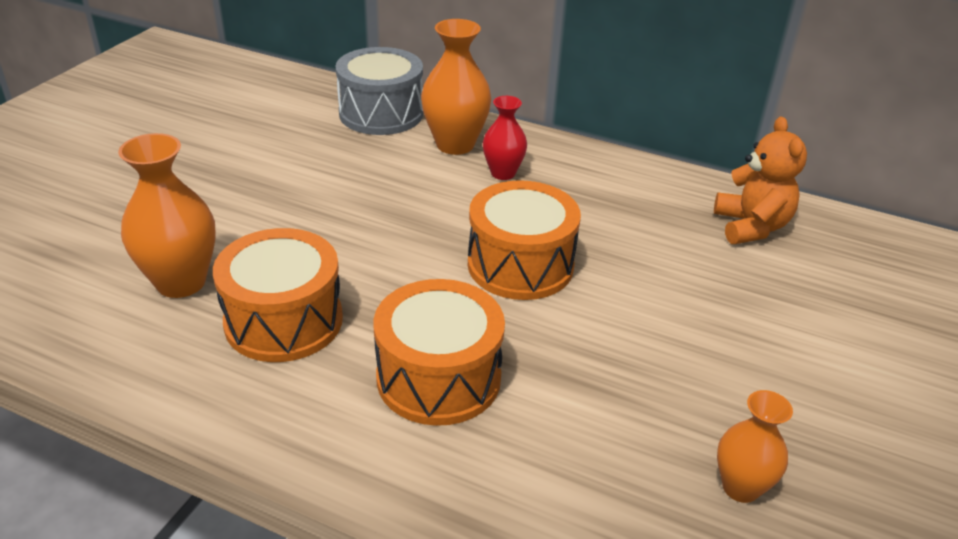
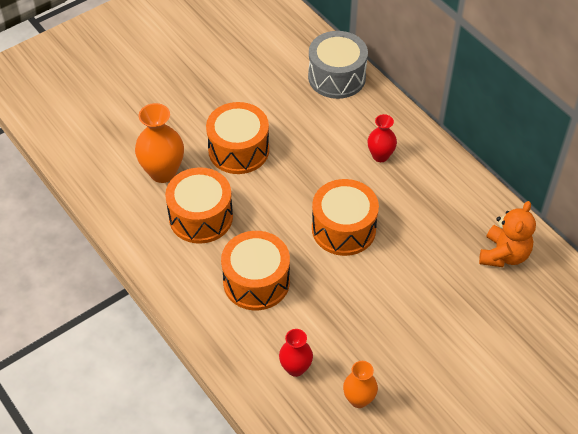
camera: 30 degrees right, 15 degrees up
(293, 221) = (238, 150): none -> orange drum
(455, 145) = (366, 121): orange vase -> none
(601, 483) = (295, 368): none -> red vase

